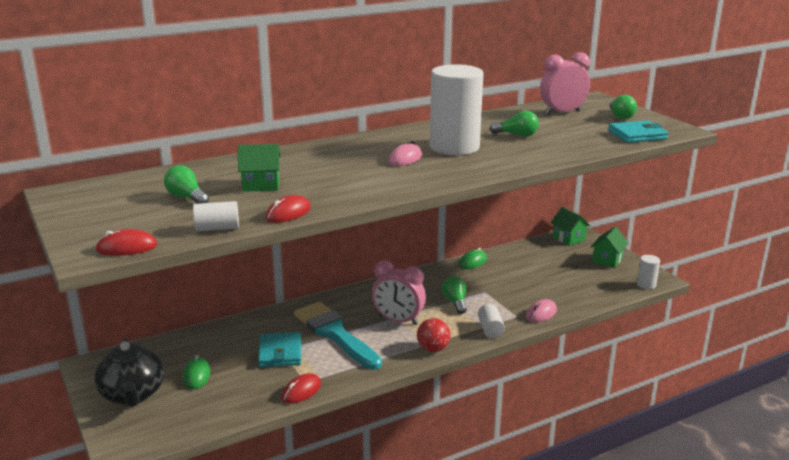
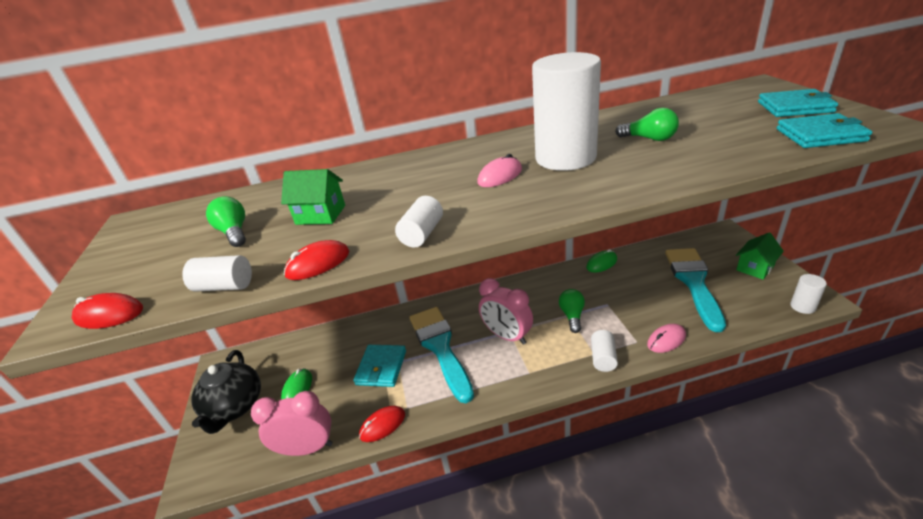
camera: 20 degrees right, 10 degrees up
(363, 194) = (422, 234): none -> white cylinder
(433, 349) = (533, 380): red ball -> none
(558, 272) = (693, 282): none -> turquoise brush
(562, 112) = (715, 105): pink clock -> pink clock (307, 448)
(568, 238) = (711, 237): green house -> none
(620, 116) = (794, 107): green light bulb -> turquoise wallet

